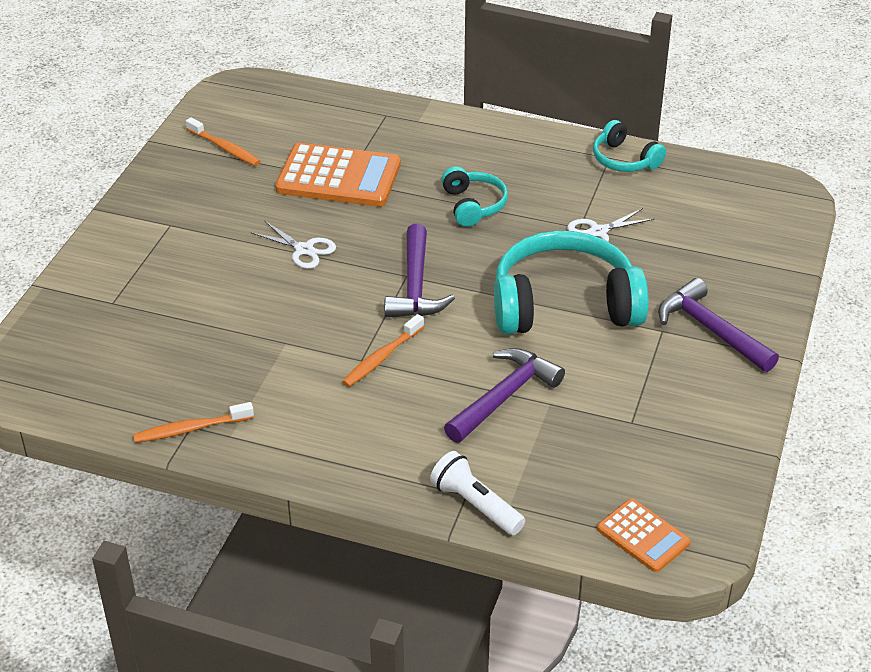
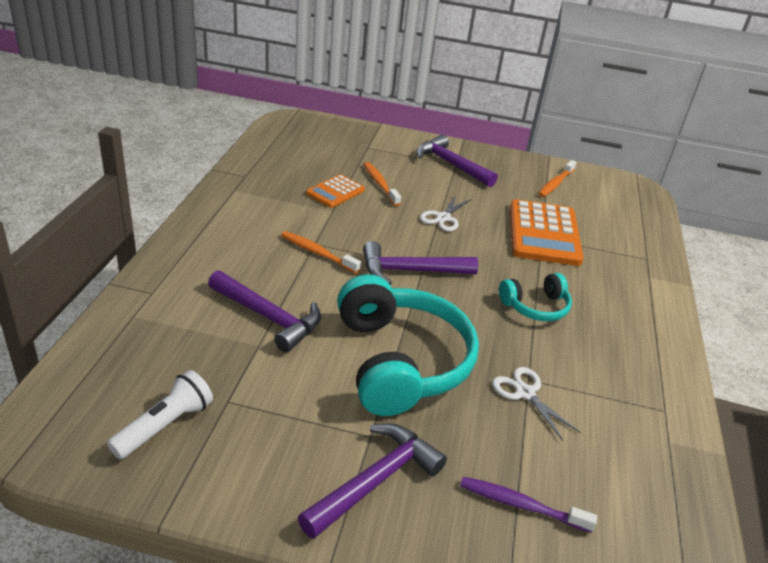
camera: 80 degrees right, 5 degrees down
(170, 228) = (451, 164): none -> purple hammer
(190, 429) = (242, 176): orange toothbrush -> orange toothbrush (380, 184)
(476, 505) = (138, 297): white flashlight -> white flashlight (165, 425)
(624, 160) = (667, 423): turquoise headphones -> none
(643, 536) = (69, 399): orange calculator -> orange calculator (335, 192)
(721, 253) = (521, 505): none -> purple toothbrush

